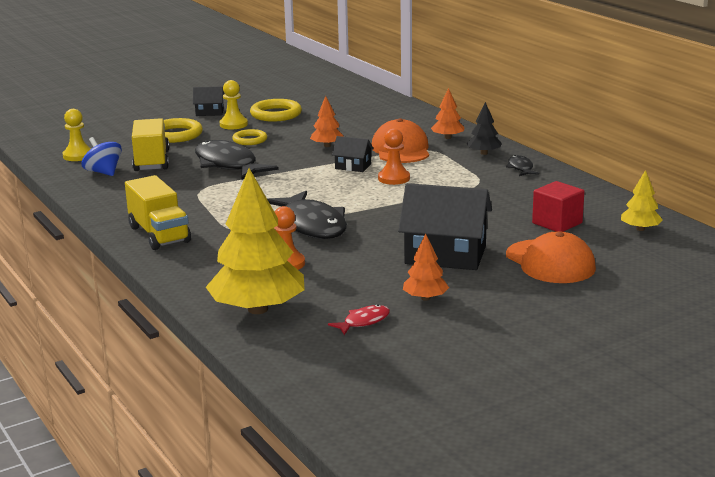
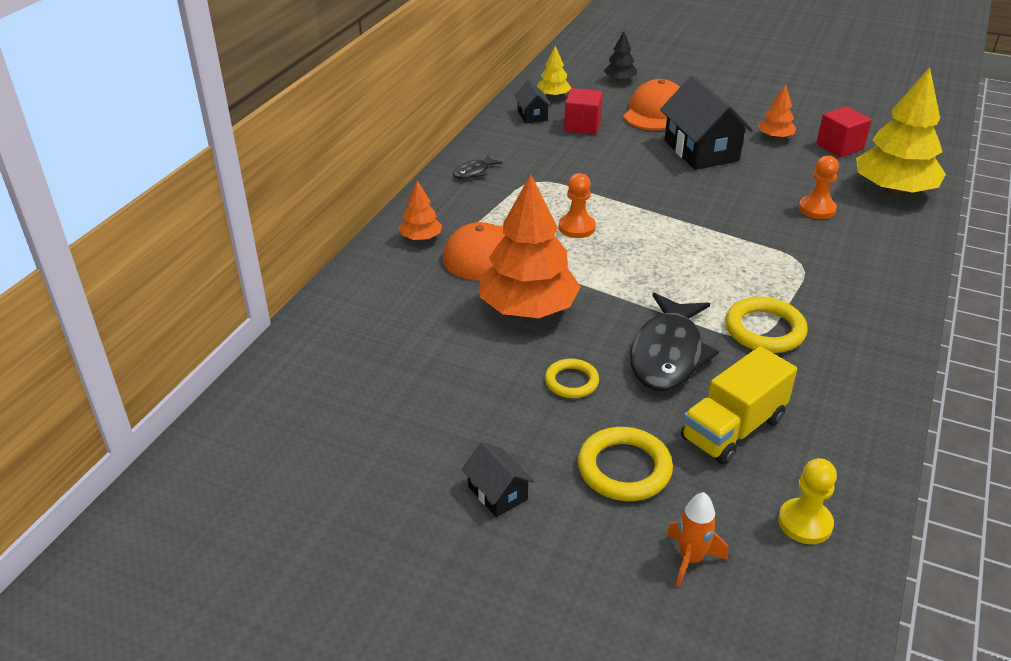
camera: 125 degrees left, 15 degrees up
(103, 172) = (816, 450): blue spinning top -> none
(109, 132) = (690, 559): none -> orange rocket
(159, 234) = (875, 302): yellow truck -> none
(233, 124) = (528, 432): yellow pawn -> none
(276, 114) = (448, 412): yellow ring -> yellow ring (764, 330)
(312, 225) = (735, 227): black fish -> none
(327, 145) = (528, 309): orange tree -> orange tree, size x2.11
(353, 166) = (572, 264): black house -> black house (532, 115)
(363, 322) = (839, 147): red fish -> red cube
(484, 153) = (451, 202): black tree -> black tree (619, 80)

